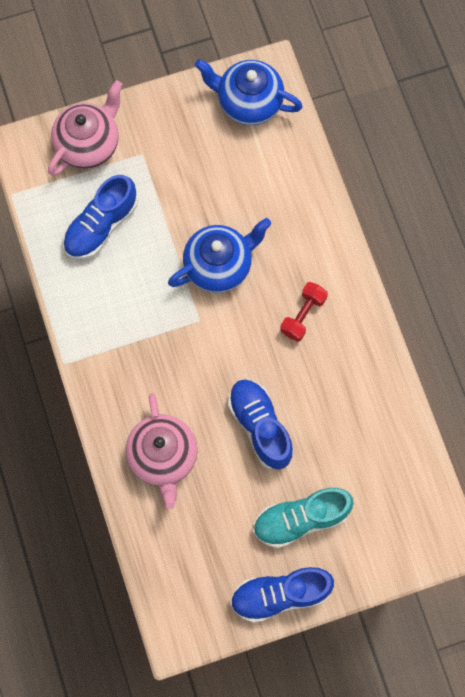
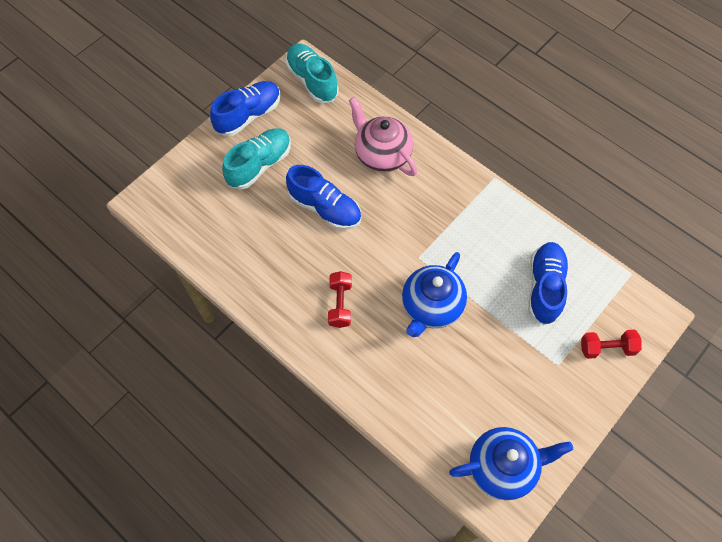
camera: 150 degrees right, 10 degrees down
(88, 144) = (607, 348): pink teapot -> red dumbbell
(181, 603) = (312, 81): none -> turquoise shoe

